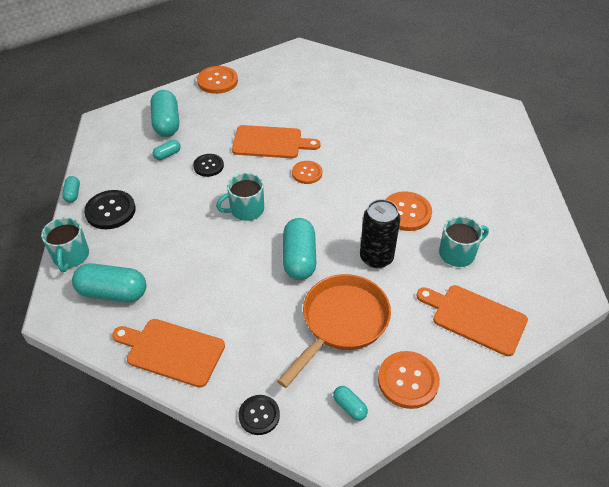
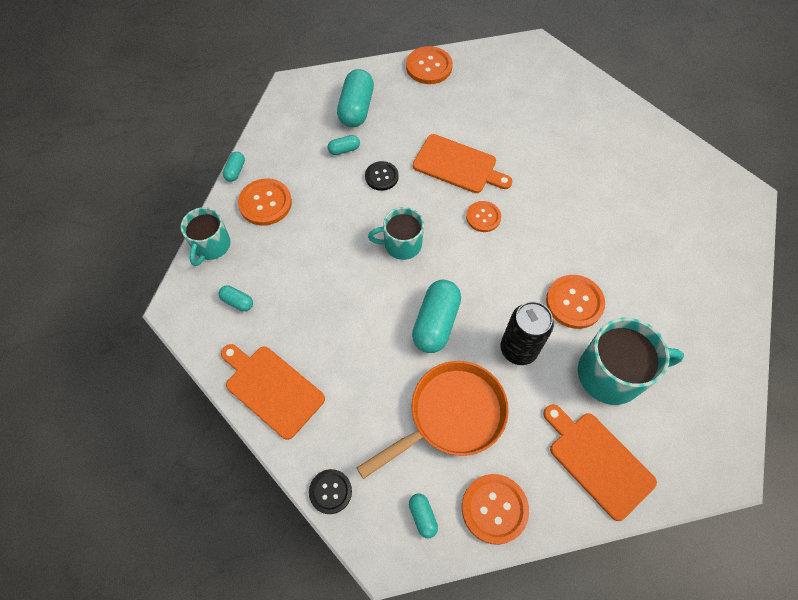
camera: 20 degrees right, 15 degrees up
(110, 211) = (265, 203): black button -> orange button
(113, 293) = (237, 302): turquoise capsule -> turquoise capsule, size x0.49
(458, 253) = (611, 374): turquoise mug -> turquoise mug, size x1.57

